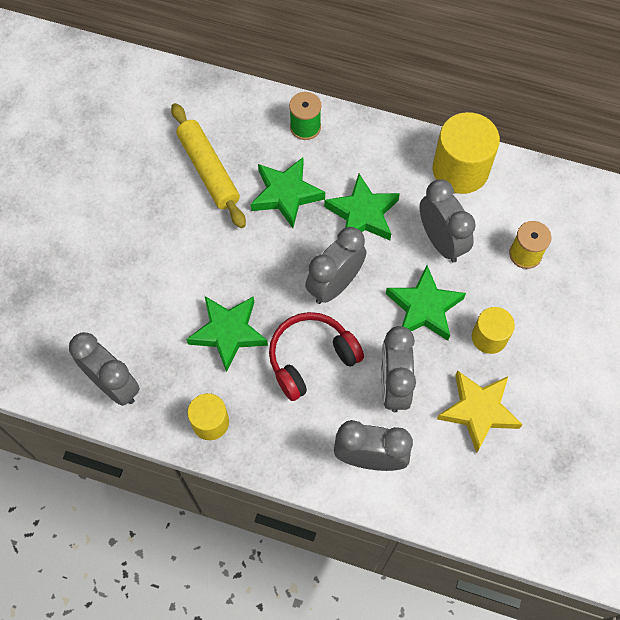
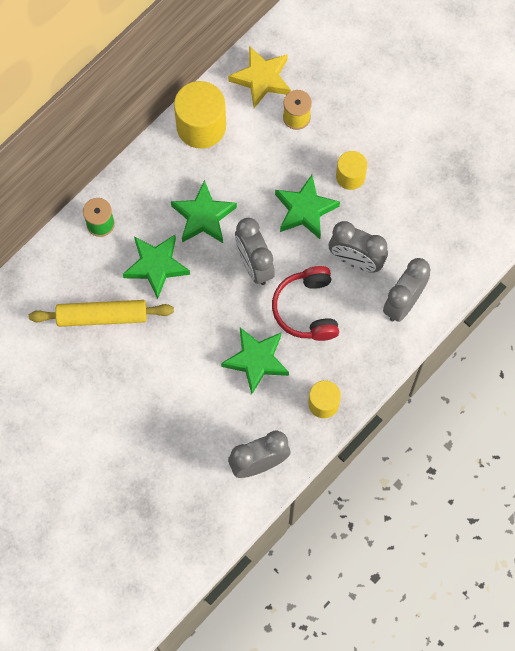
camera: 65 degrees left, 5 degrees up
(441, 241) = (256, 171): grey clock -> none
(478, 411) = (402, 212): yellow star -> yellow star (261, 79)

